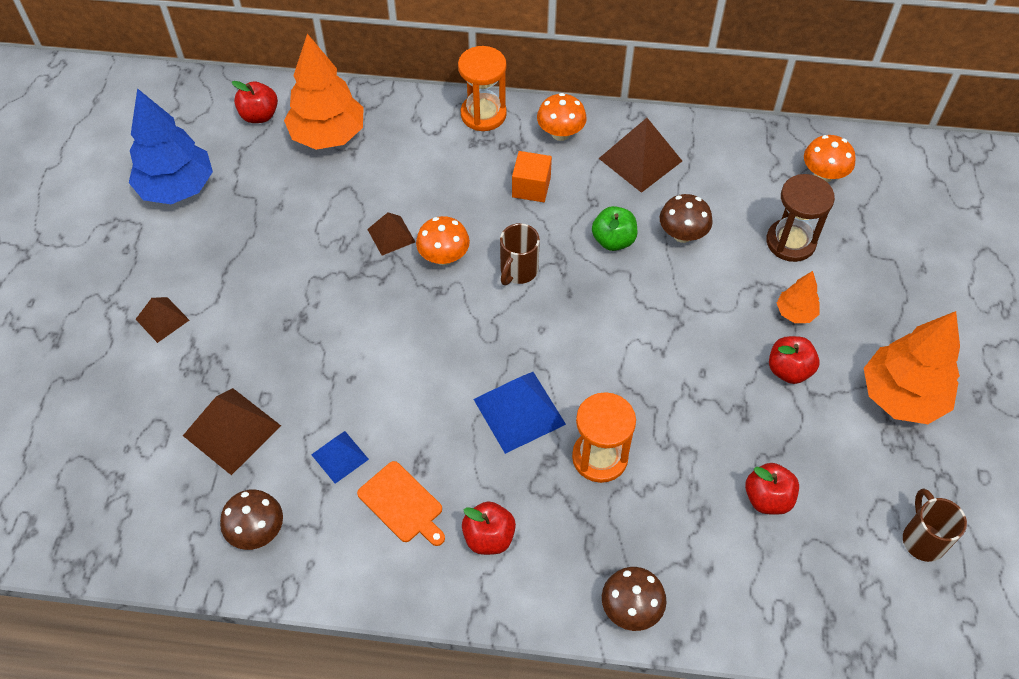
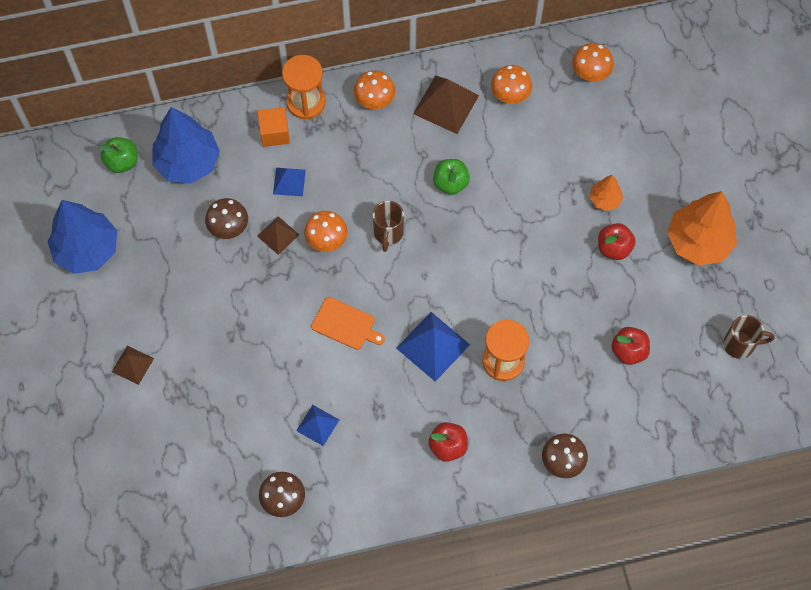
camera: 20 degrees left, 10 degrees up
(232, 430) = (229, 433): brown pyramid -> none
(259, 115) = (122, 162): red apple -> green apple
(328, 136) = (188, 162): orange tree -> blue tree
(402, 504) = (377, 444): orange cutting board -> orange cutting board (345, 324)
(429, 185) = (289, 182): none -> blue pyramid
(531, 187) = (370, 157): orange cube -> orange cube (274, 133)
(682, 234) = (501, 161): brown mushroom -> brown mushroom (229, 227)
(719, 171) = (510, 95): none -> orange mushroom
(790, 242) = (583, 141): brown hourglass -> none
(922, 539) = (740, 344): brown mug -> brown mug turned 120 degrees clockwise

